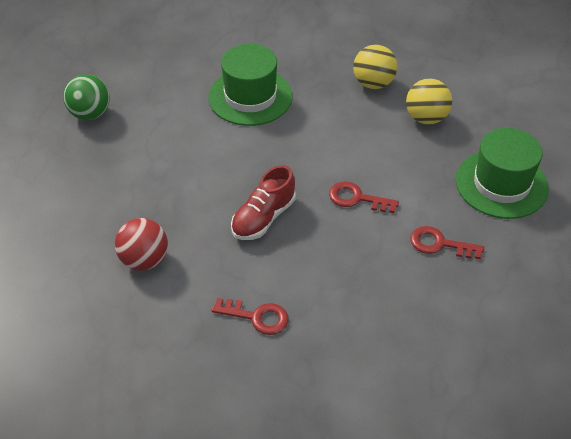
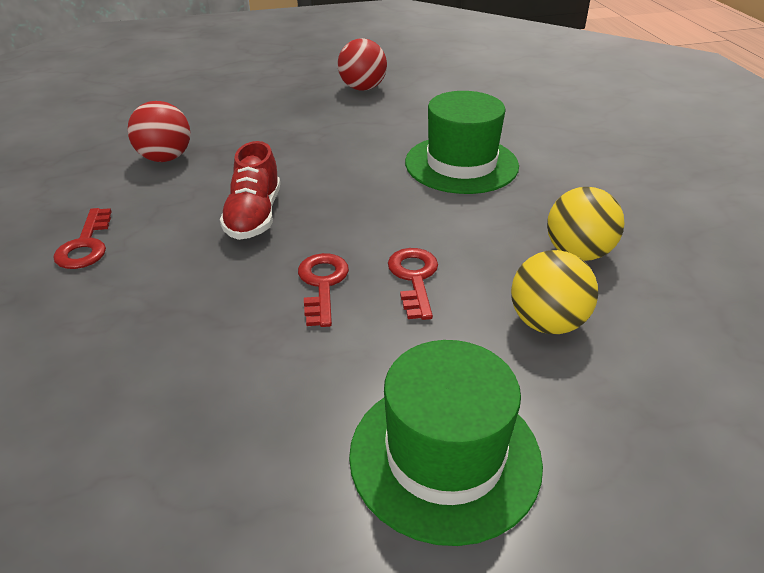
camera: 70 degrees right, 10 degrees down
(90, 113) = (362, 88): green ball -> red ball
(263, 218) = (254, 216): red shoe -> red shoe turned 105 degrees counterclockwise
(439, 244) = (257, 393): red key -> red key (414, 278)

